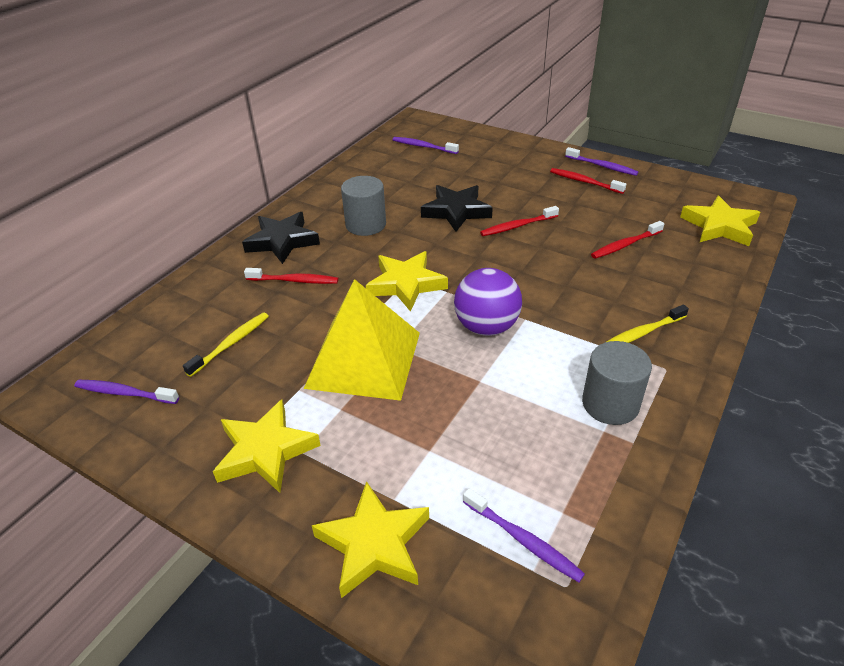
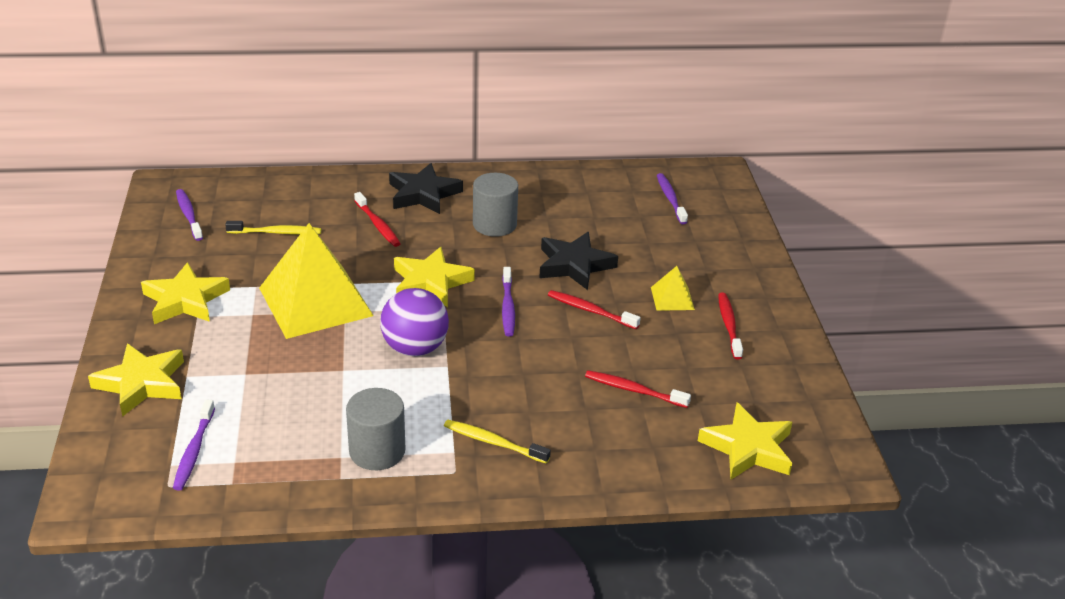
camera: 50 degrees right, 5 degrees down
(535, 190) = (672, 298): none -> yellow pyramid
(602, 166) = (779, 327): purple toothbrush -> purple toothbrush (508, 307)

